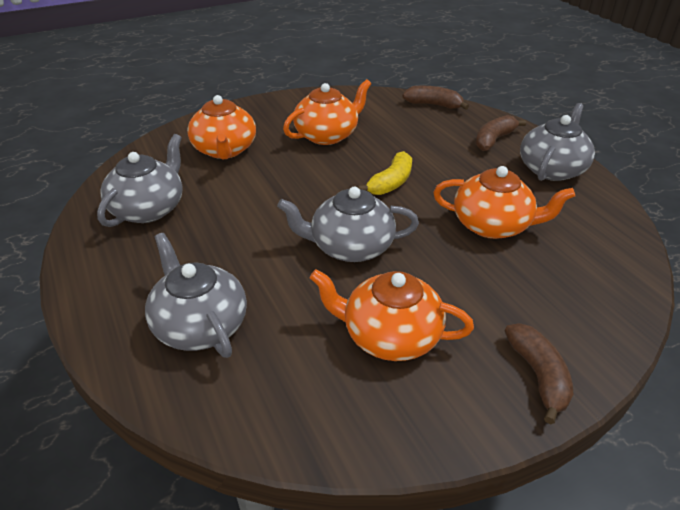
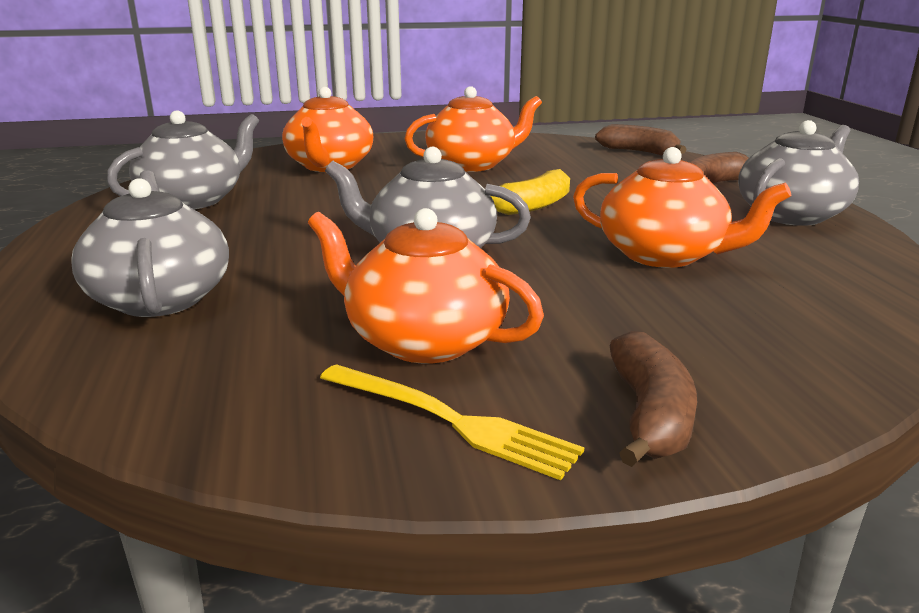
camera: 15 degrees right, 15 degrees down
(438, 403) = (450, 421): none -> yellow fork

